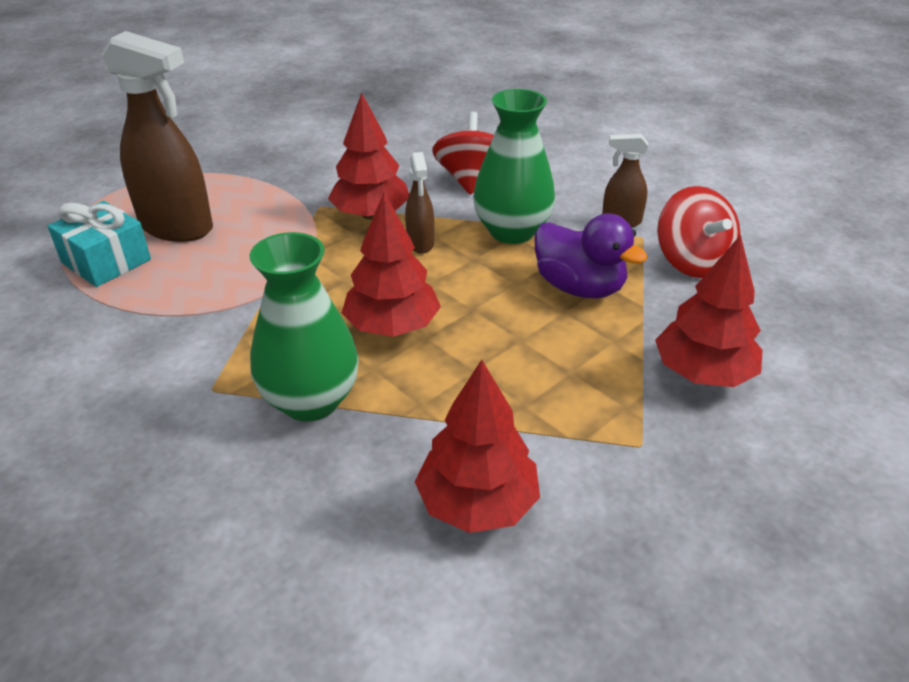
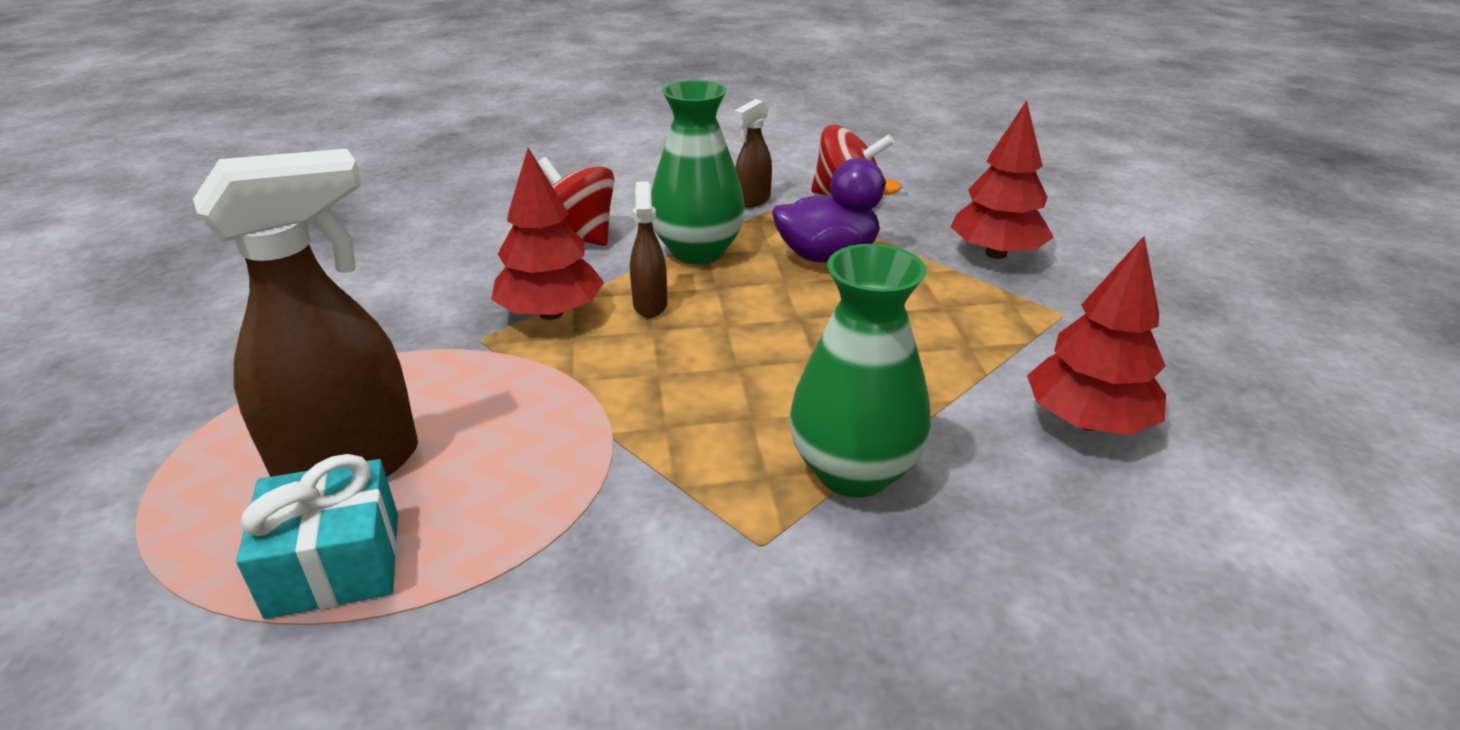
camera: 55 degrees left, 5 degrees down
(392, 326) = (777, 373): red tree -> none
(420, 243) = (650, 305): brown spray bottle -> brown spray bottle turned 120 degrees counterclockwise

